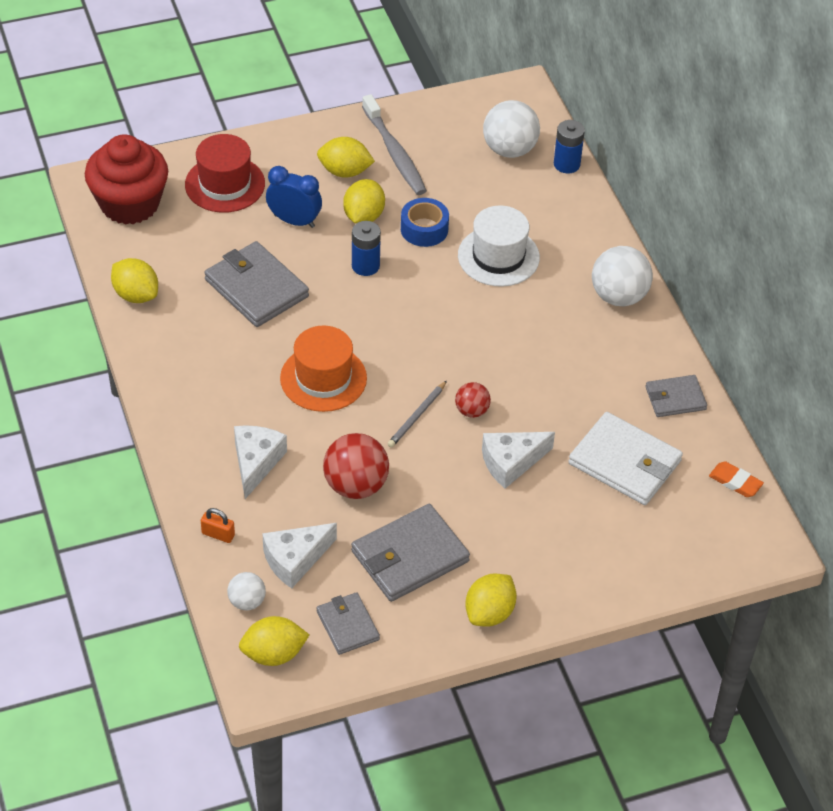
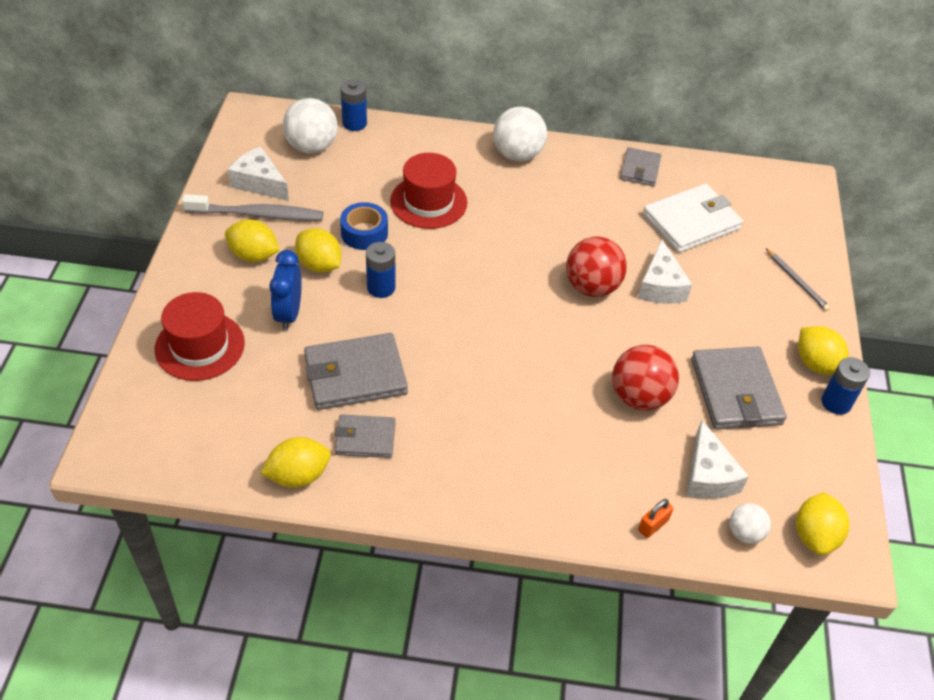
camera: 65 degrees left, 0 degrees up
(130, 204) = (165, 433): red cupcake -> none
(256, 462) = (577, 460): white cheese -> white cheese (259, 183)
(294, 221) = (289, 314): blue clock -> blue clock turned 45 degrees counterclockwise
(323, 378) = (499, 370): orange hat -> none
(345, 171) = (254, 255): yellow lemon -> yellow lemon turned 75 degrees clockwise
(347, 625) = (798, 466): grey wallet -> grey wallet (365, 438)
(417, 416) = (579, 324): grey pencil -> grey pencil (797, 281)
(447, 640) = (836, 402): none -> blue battery
(472, 411) = (592, 287): red ball -> red ball, size x1.79
(498, 256) = (428, 202): white hat -> red hat
(735, 482) = (737, 174): orange eraser -> none

